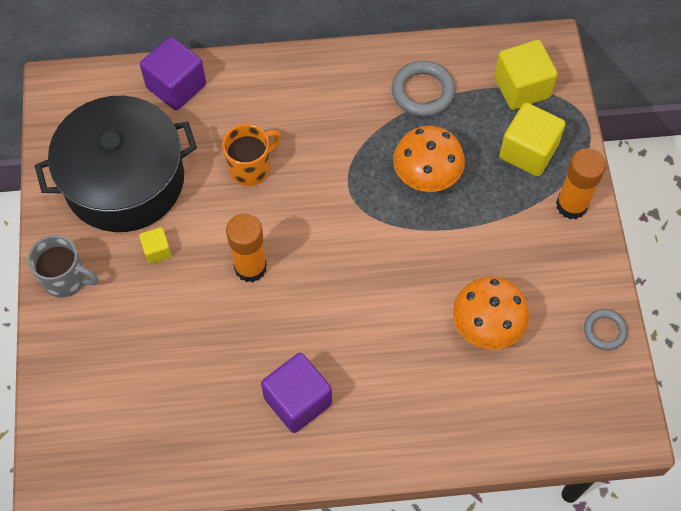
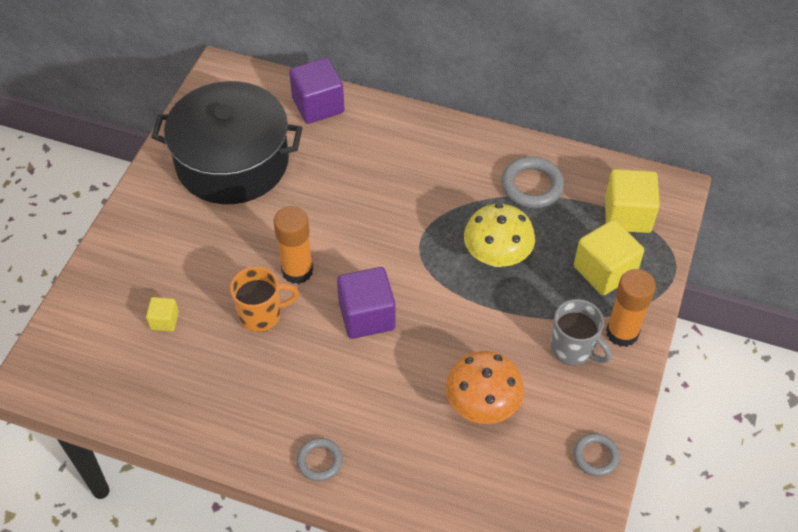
camera: 25 degrees right, 10 degrees down
(66, 279) = (139, 220): grey mug -> grey mug (573, 349)
(157, 250) = (226, 227): yellow cube -> yellow cube (164, 321)
(251, 168) = (344, 191): orange mug -> orange mug (261, 314)
(298, 401) = (275, 397): purple cube -> purple cube (367, 316)
(371, 443) = (319, 461): none -> grey ring
(426, 176) = (497, 256): orange mushroom -> yellow mushroom

